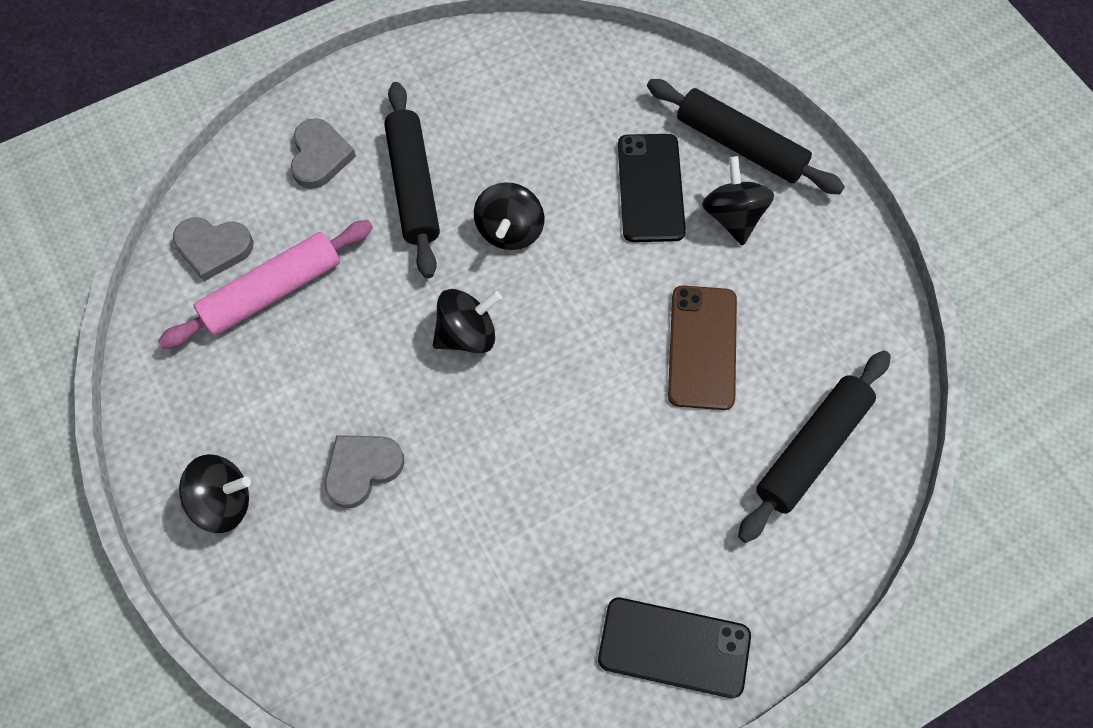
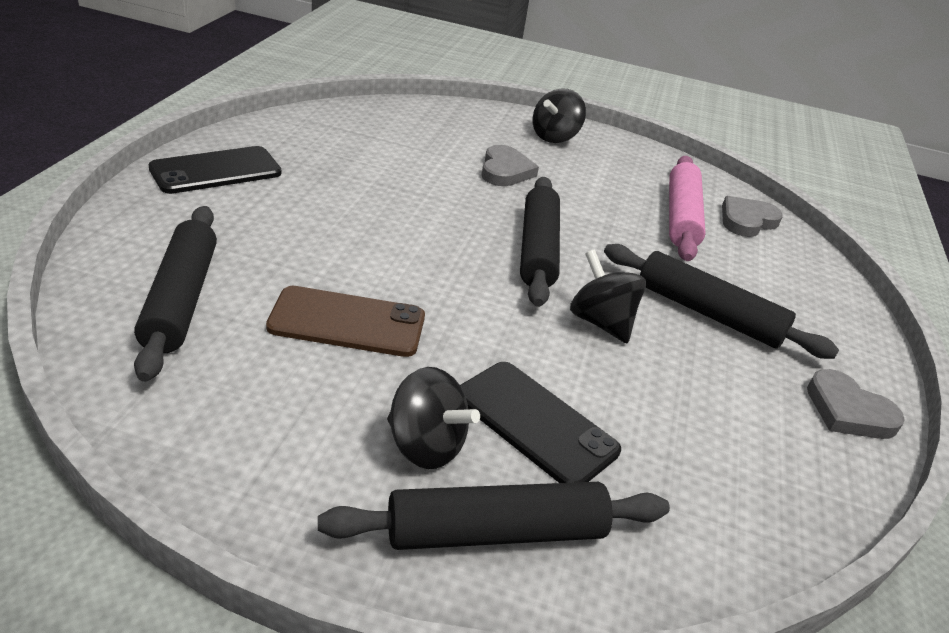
camera: 130 degrees right, 30 degrees down
(320, 156) = (791, 297): grey heart -> grey heart (848, 411)
(467, 334) = (537, 249): black spinning top -> black rolling pin
(702, 347) = (347, 322): brown phone -> brown phone turned 45 degrees counterclockwise

